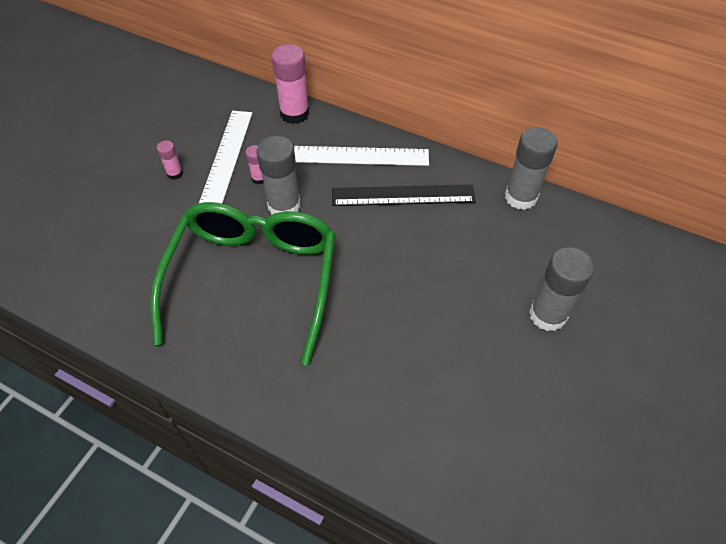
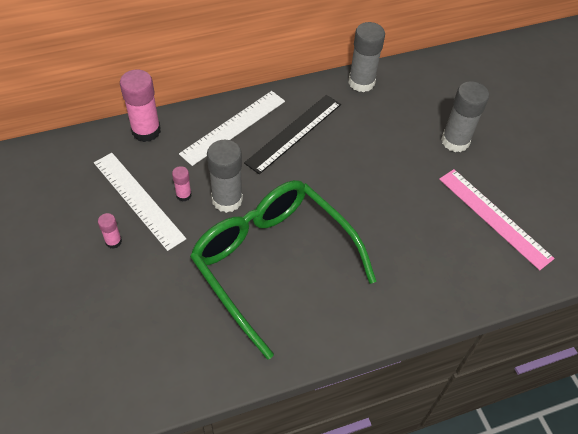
camera: 50 degrees left, 0 degrees up
(493, 414) = (494, 218): none -> pink ruler

